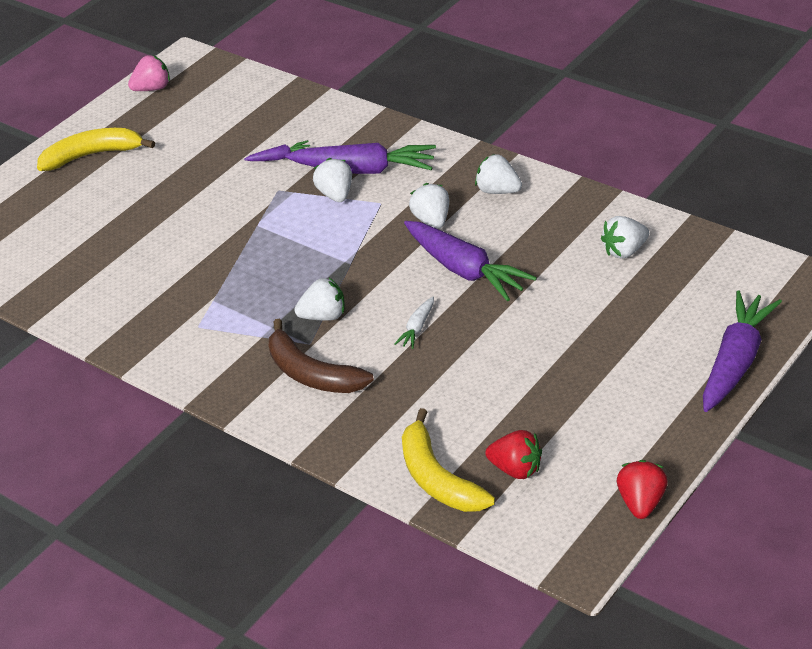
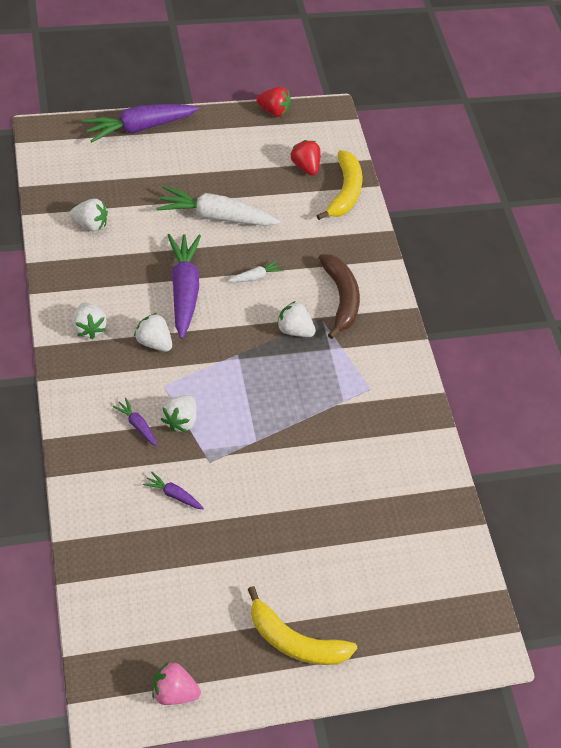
camera: 150 degrees left, 15 degrees up
(365, 170) = (137, 425): purple carrot -> purple carrot, size x0.46
(432, 220) = (154, 342): white strawberry -> white strawberry turned 105 degrees clockwise
(530, 346) = (215, 216): none -> white carrot
(641, 503) = (273, 111): red strawberry -> red strawberry turned 120 degrees counterclockwise

